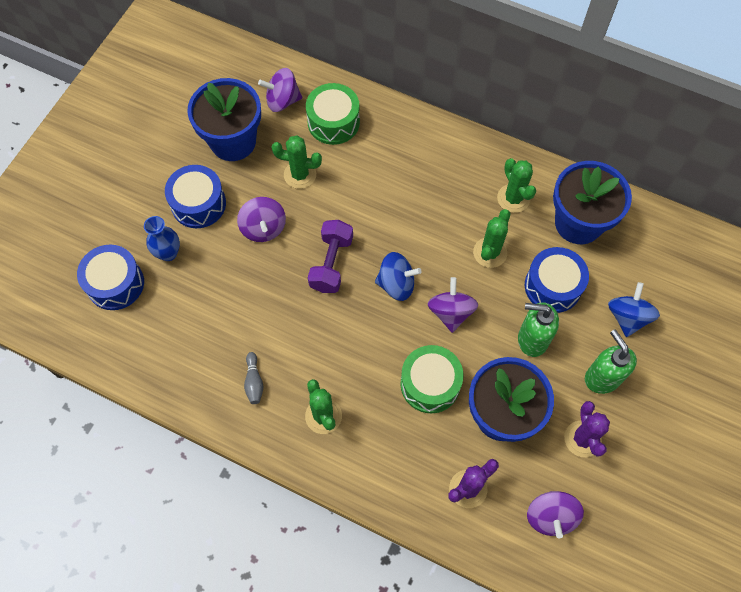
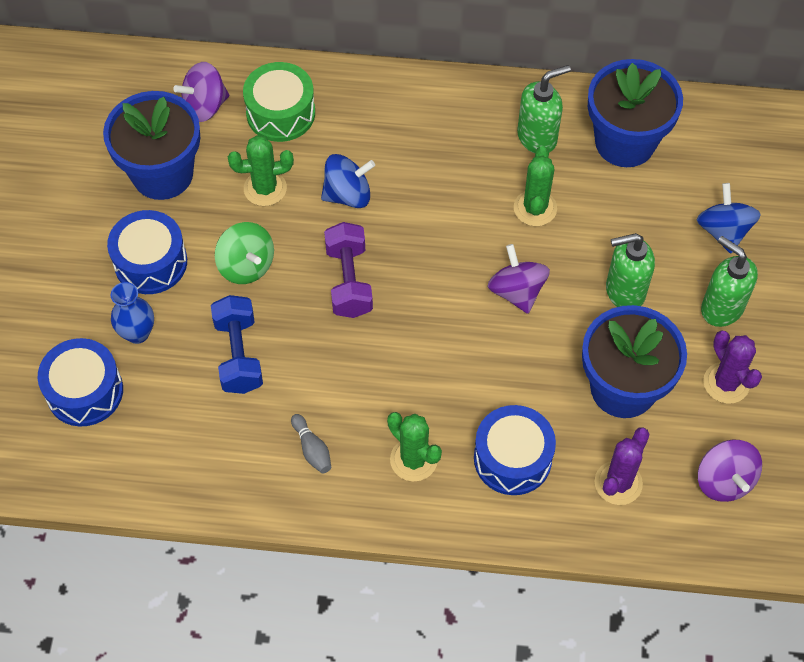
camera: 20 degrees left, 5 degrees down
(231, 293) = (239, 354): none -> blue dumbbell
(263, 228) = (246, 265): purple spinning top -> green spinning top
(396, 284) = (438, 280): blue spinning top -> blue spinning top (348, 195)
(430, 384) = (526, 381): green drum -> none
(513, 198) = (537, 137): green cactus -> green soap dispenser
(553, 286) = (624, 223): blue drum -> blue drum (512, 458)

